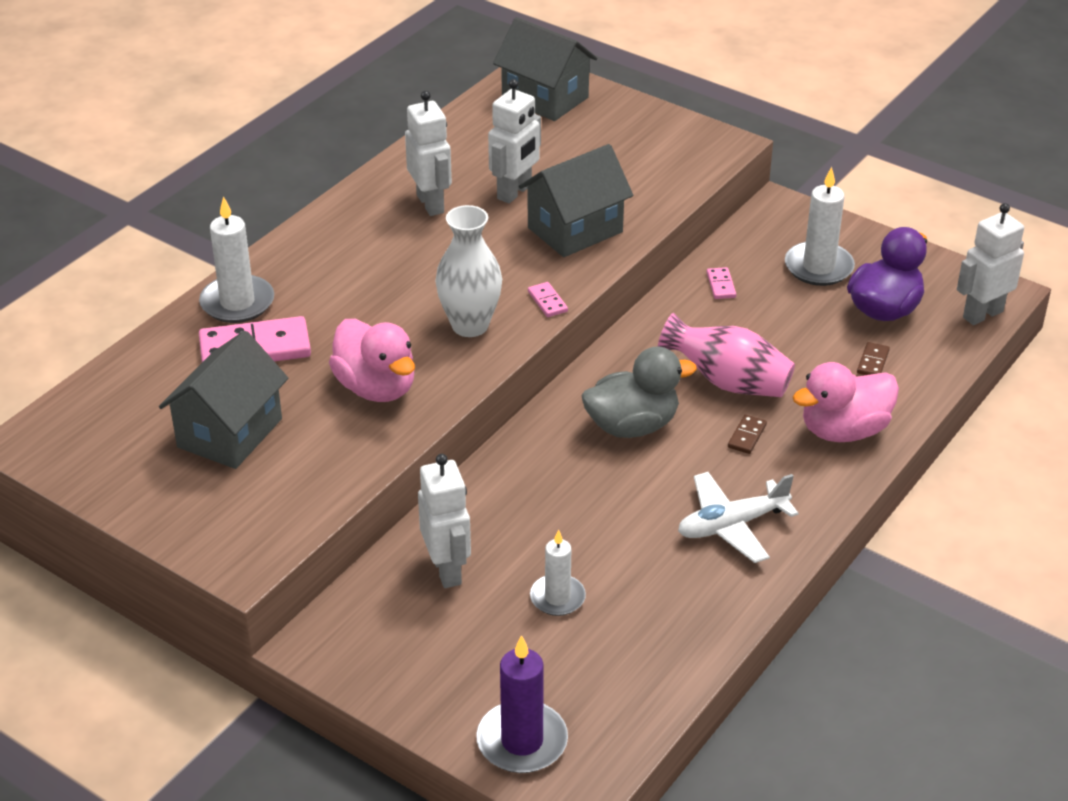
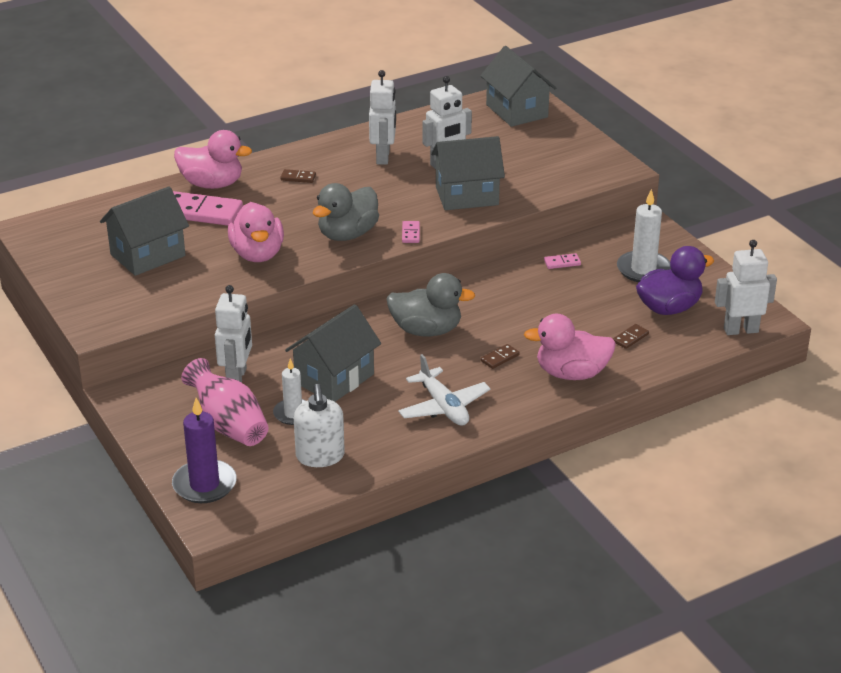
camera: 25 degrees right, 5 degrees down
(237, 302) = (212, 184): white candle -> pink duck
(344, 262) = (298, 178): none -> brown domino
(470, 325) = (347, 234): white vase -> grey duck
(571, 530) = (334, 378): none -> grey house
(637, 647) = (320, 456): none -> white soap dispenser
(721, 285) = (562, 263): pink domino -> pink domino turned 60 degrees clockwise
(728, 382) = (515, 322): pink vase -> pink vase (228, 425)
(732, 525) = (443, 407): white plane -> white plane turned 120 degrees counterclockwise

